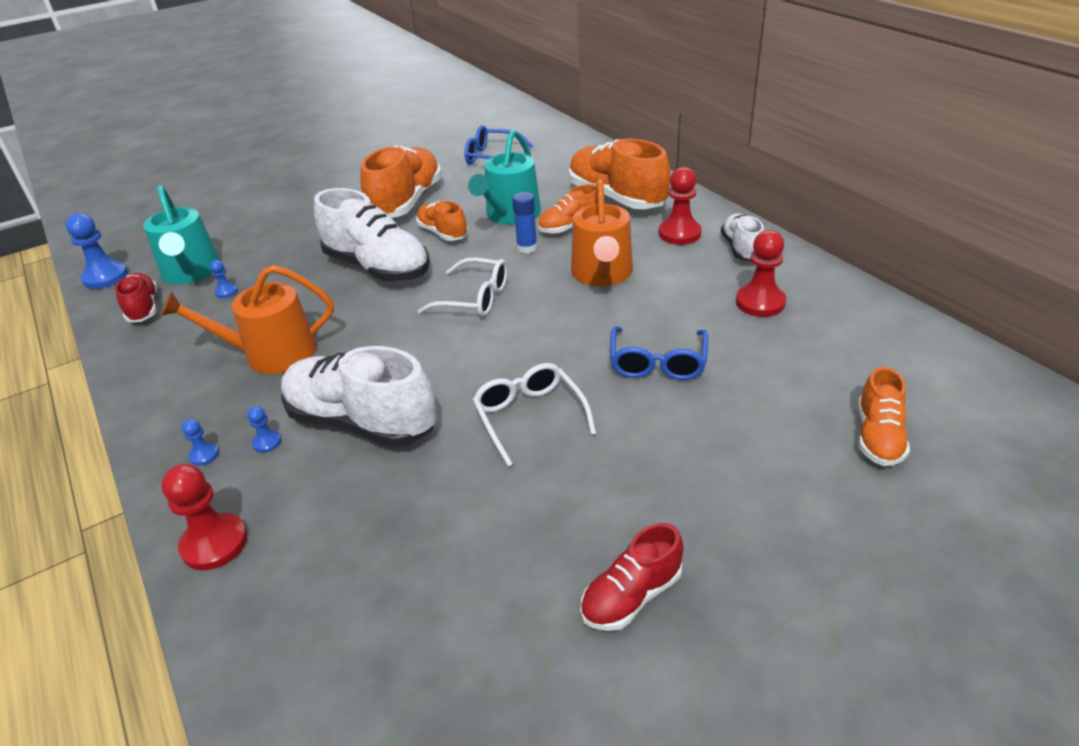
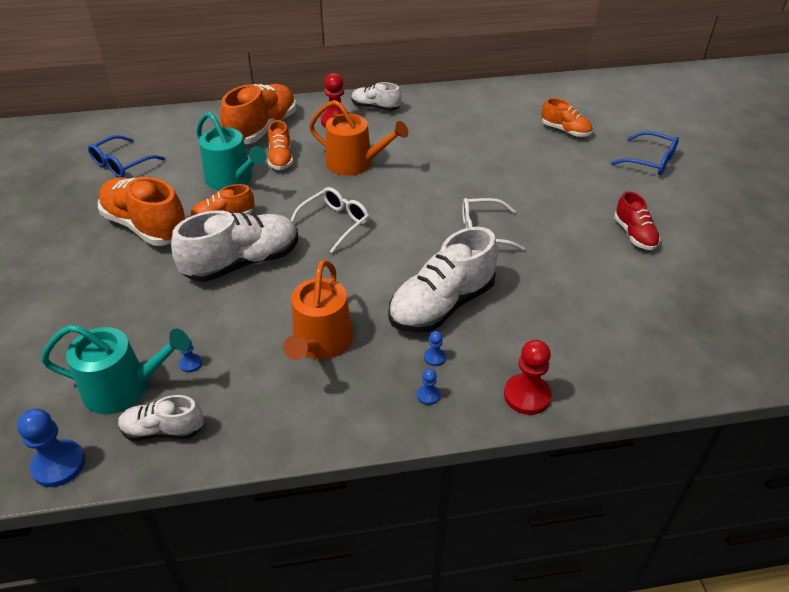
camera: 70 degrees left, 5 degrees up
(143, 308) = (163, 430): red shoe -> white shoe
(527, 248) = (290, 184): blue glue stick -> none
(616, 198) = (262, 129): orange shoe -> orange shoe turned 135 degrees clockwise
(657, 362) = (464, 172): blue glasses -> blue glasses (649, 161)
(760, 302) = (435, 121): red pawn -> none

